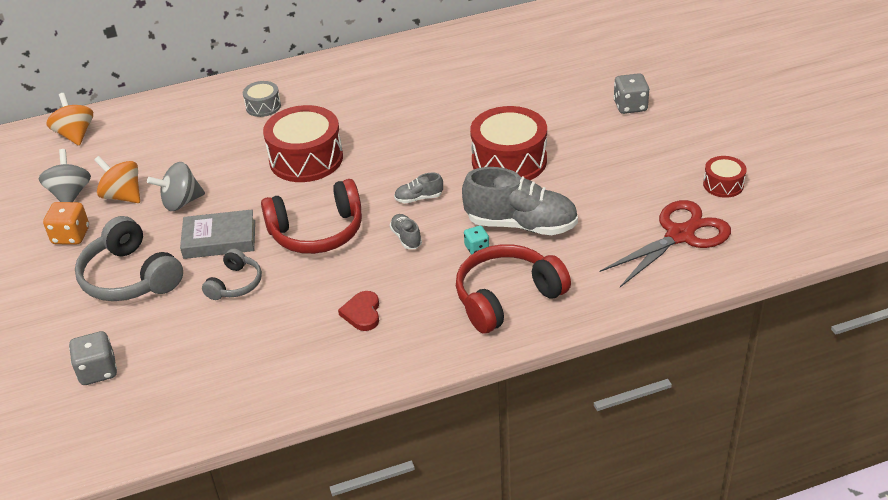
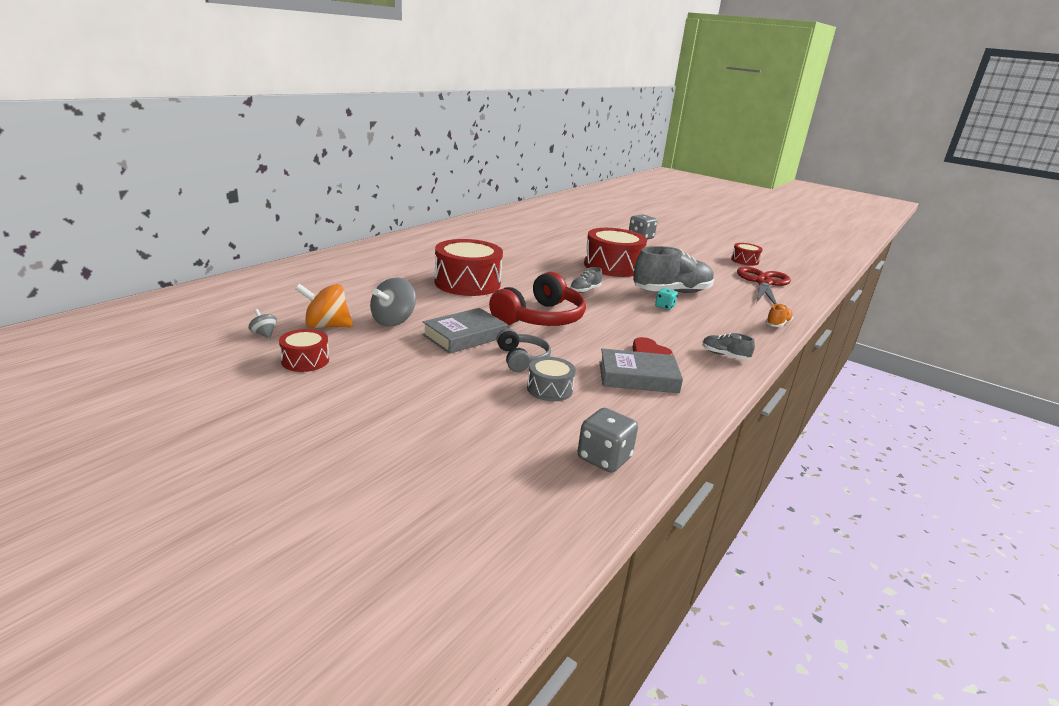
camera: 40 degrees left, 15 degrees down
(70, 194) = (264, 334): grey spinning top -> grey spinning top, size x0.50
(71, 236) = (305, 360): orange dice -> red drum
(75, 135) = (215, 297): orange spinning top -> none
(98, 371) = (481, 448): grey dice -> grey dice (604, 458)
(130, 277) = (414, 375): grey headphones -> none
(263, 106) = (386, 262): grey drum -> grey drum (549, 389)
(310, 339) = (638, 377): none -> grey book
(406, 238) = (610, 310): grey shoe -> grey shoe (724, 355)
(507, 297) = (725, 326): red headphones -> none
(579, 313) = (777, 324): none -> orange shoe

